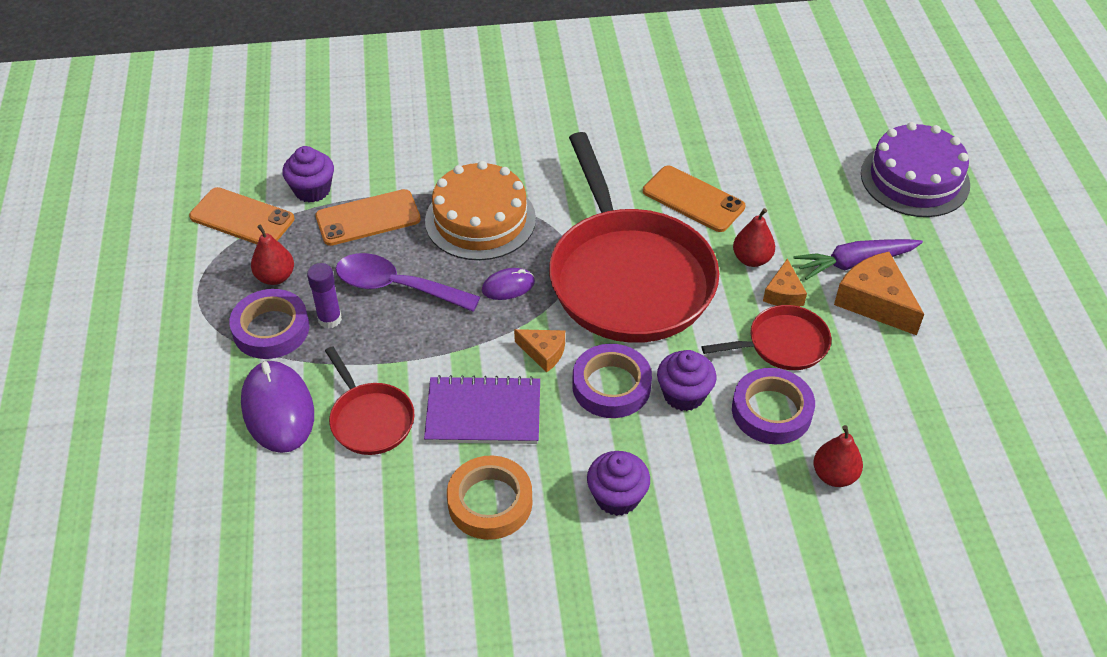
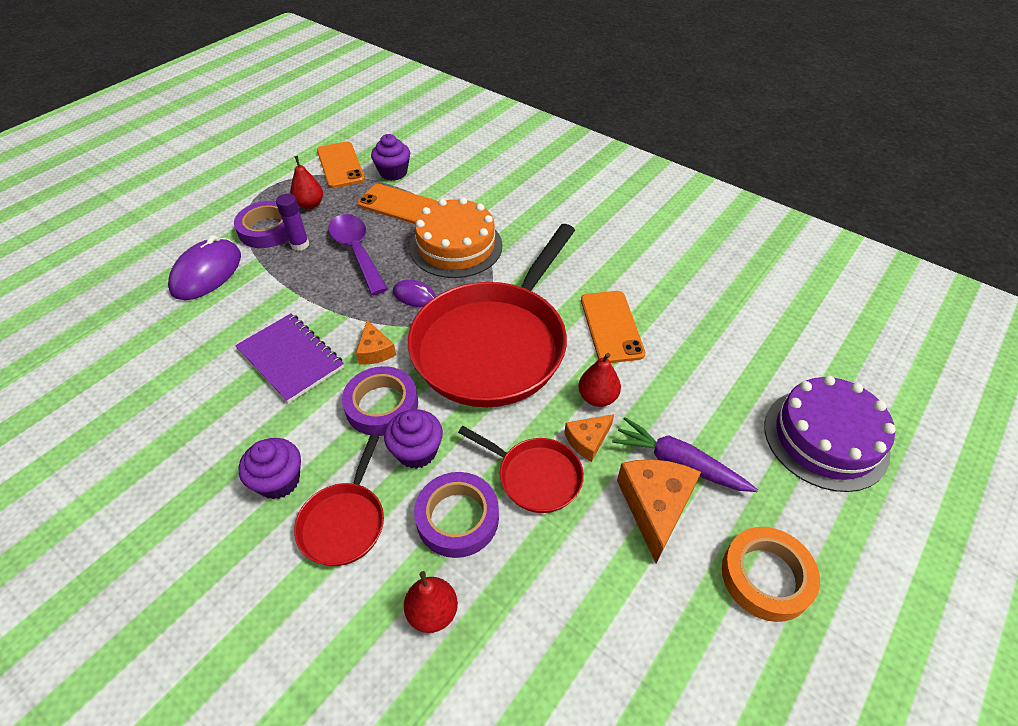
camera: 45 degrees right, 0 degrees up
(370, 419) = (235, 313): red pan -> red pan (344, 522)
(490, 502) = (214, 415): orange tape -> orange tape (766, 577)

